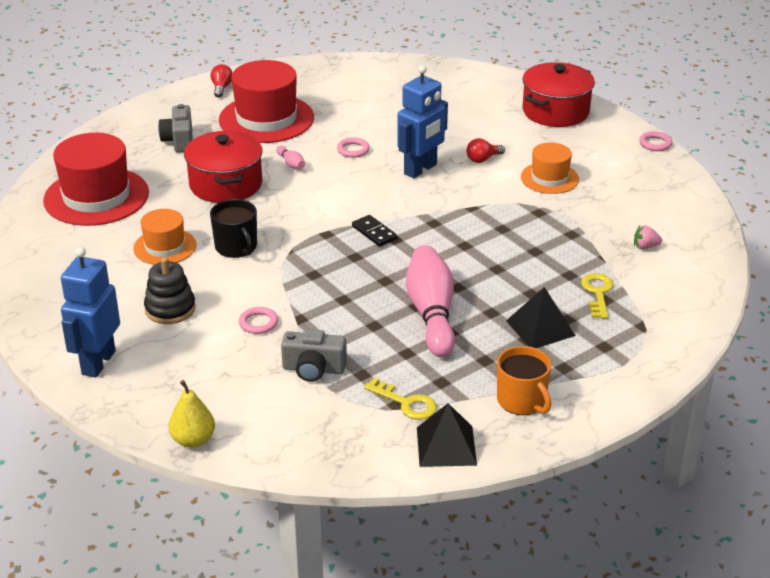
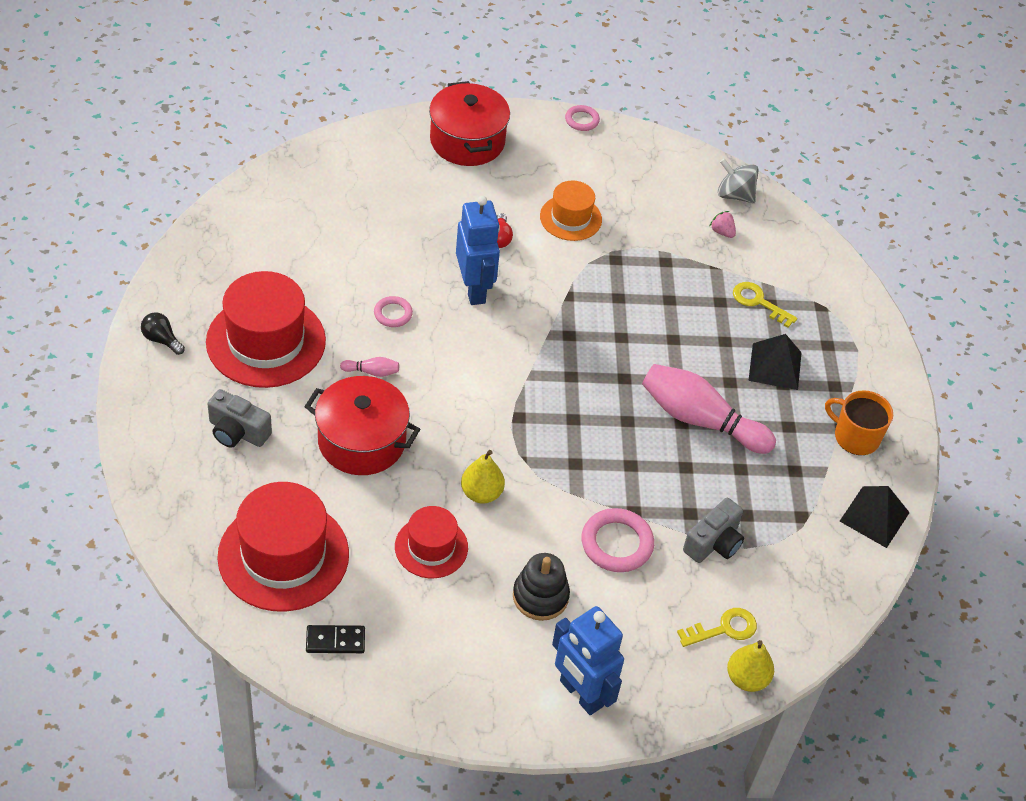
camera: 60 degrees left, 15 degrees up
(165, 247) = (431, 547): orange hat -> red hat
(221, 88) = (161, 340): red light bulb -> black light bulb
(236, 247) = (481, 493): black mug -> yellow pear
(258, 323) = (617, 543): pink ring -> pink ring, size x1.73
(374, 233) = (548, 383): black domino -> black domino (335, 641)
(406, 403) = (804, 509): yellow key -> yellow key (724, 629)
(522, 401) = (855, 437): orange mug -> orange mug turned 150 degrees counterclockwise
(645, 246) = (722, 232): pink strawberry -> pink strawberry turned 105 degrees clockwise
(695, 237) = (734, 195): none -> grey spinning top

